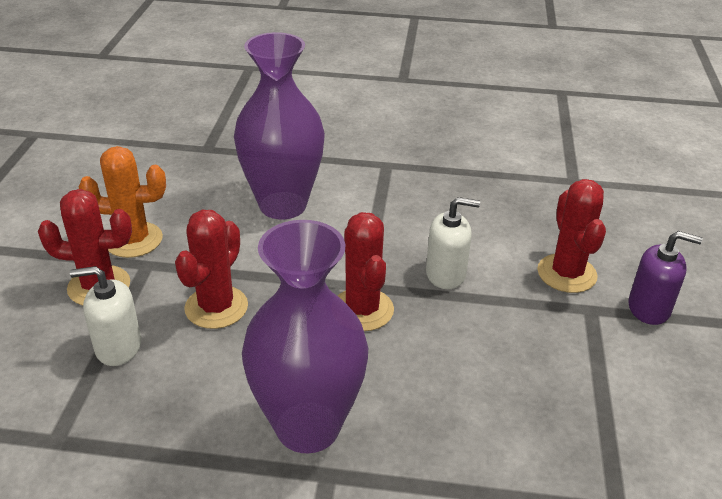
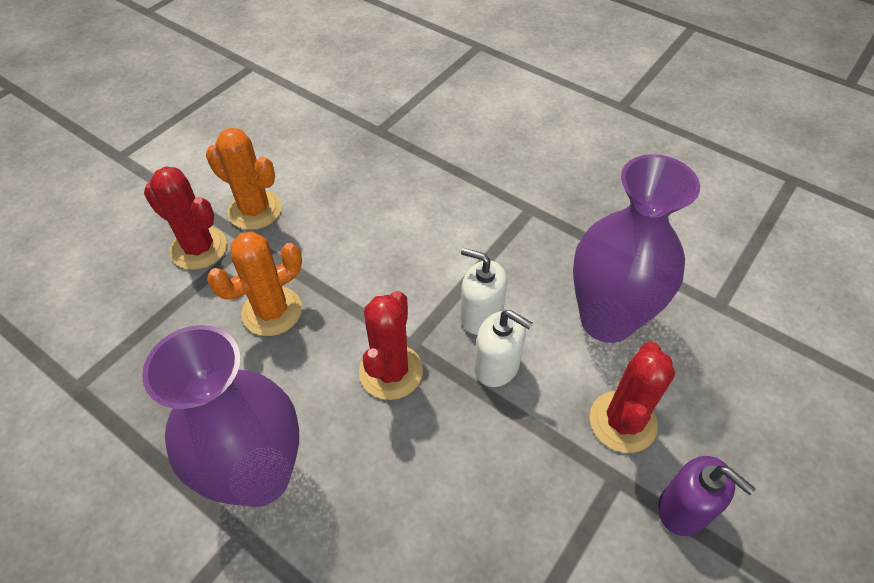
camera: 30 degrees right, 15 degrees up
(118, 347) = (173, 317): white soap dispenser -> white soap dispenser (481, 315)
(216, 307) = (272, 311): red cactus -> orange cactus
(283, 205) = (401, 221): purple vase -> purple vase (607, 320)

